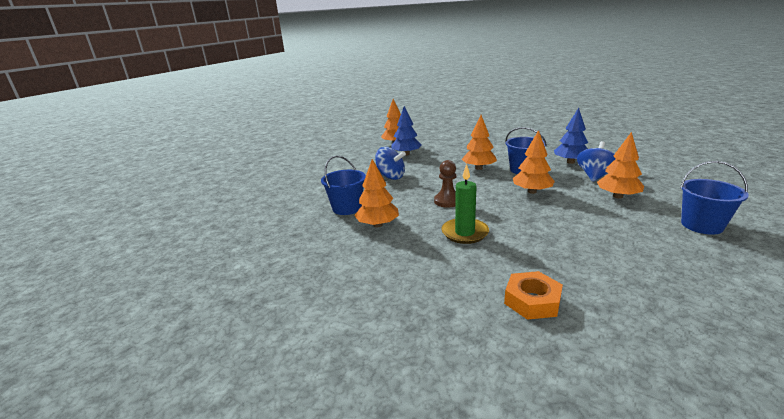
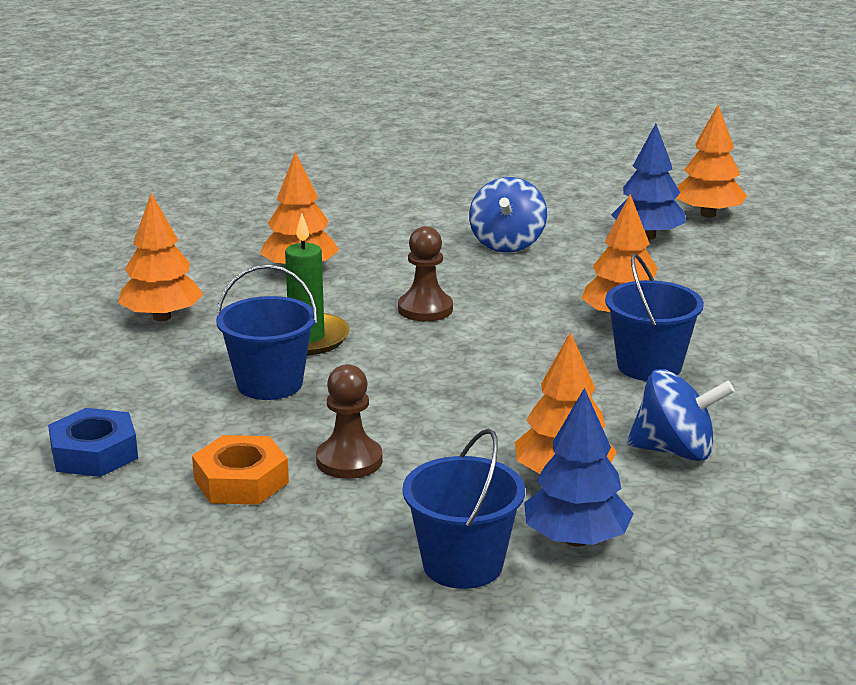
camera: 65 degrees right, 0 degrees up
(347, 208) = (347, 236): blue bucket -> blue bucket (269, 384)
(532, 191) = (526, 383): orange tree -> orange tree (162, 317)
(532, 301) = (128, 404): orange nut -> orange nut (241, 481)
(570, 162) = (754, 419): blue tree -> blue tree (576, 539)
(601, 322) = (94, 453): none -> blue nut
(606, 238) = (349, 461): none -> brown pawn

